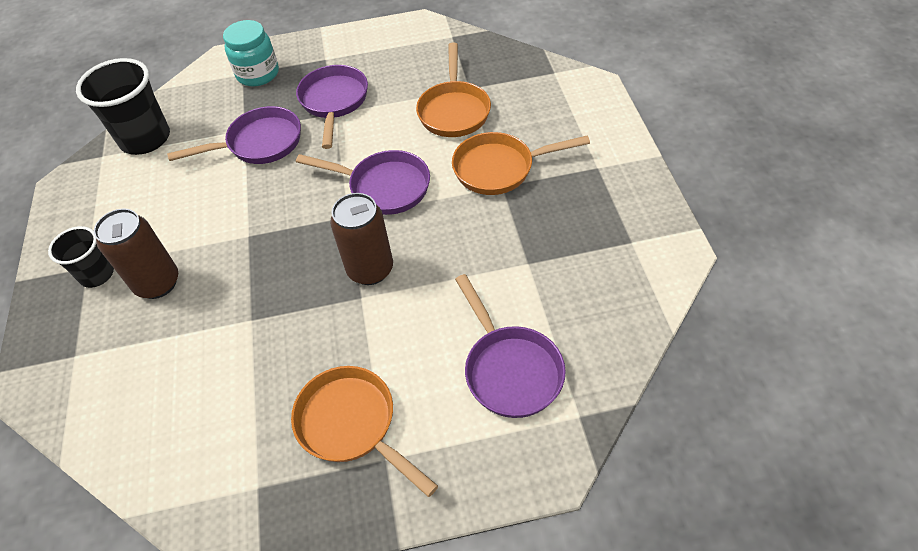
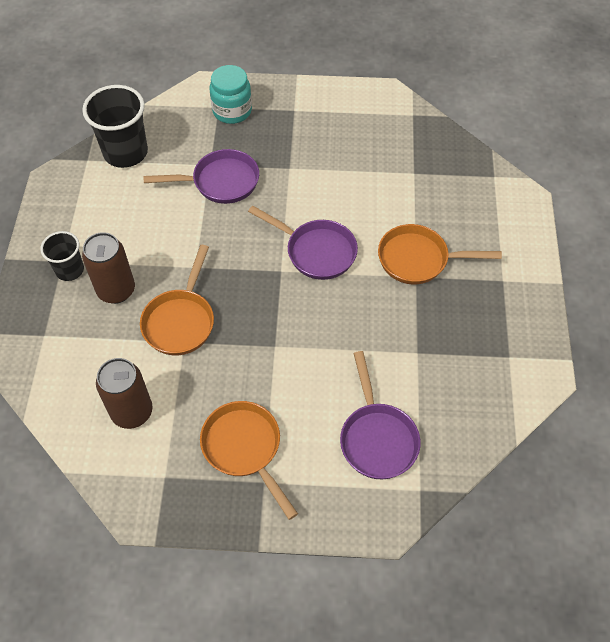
camera: 10 degrees right, 5 degrees up
(334, 102) = (292, 157): purple pan -> none
(370, 269) = (288, 324): brown can -> brown can (132, 412)
(454, 110) = (394, 192): orange pan -> orange pan (181, 321)

